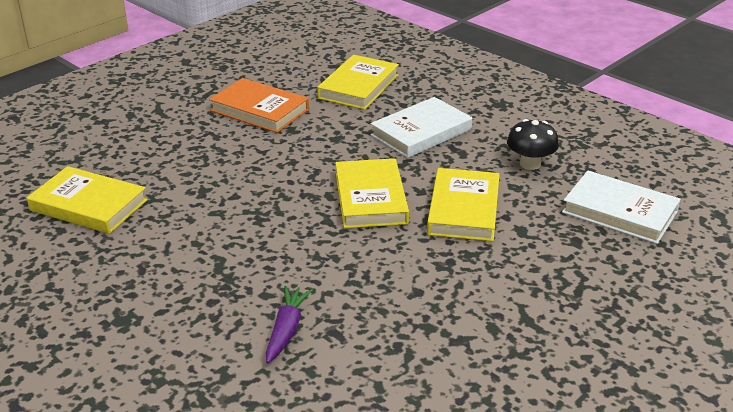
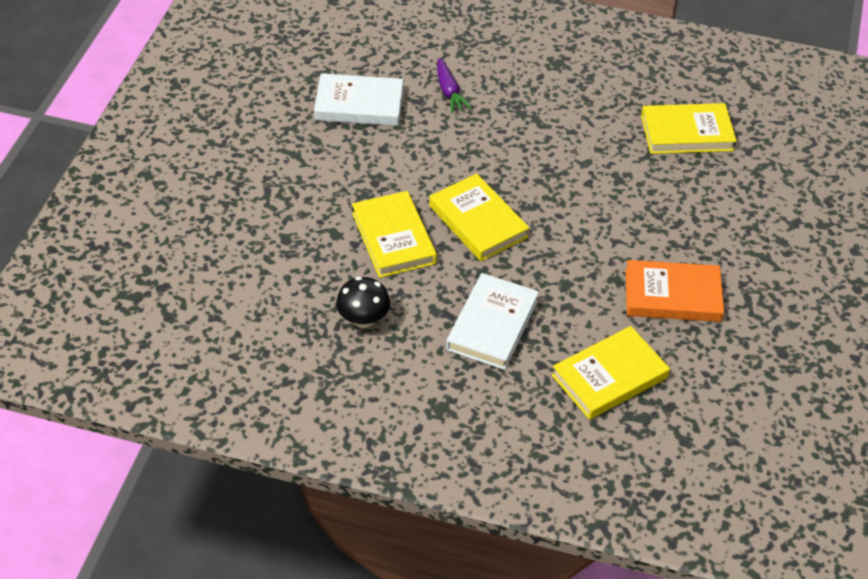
camera: 150 degrees right, 15 degrees up
(358, 87) = (609, 376): yellow book -> yellow book turned 60 degrees clockwise
(619, 212) = (259, 285): white book -> white book (359, 104)

